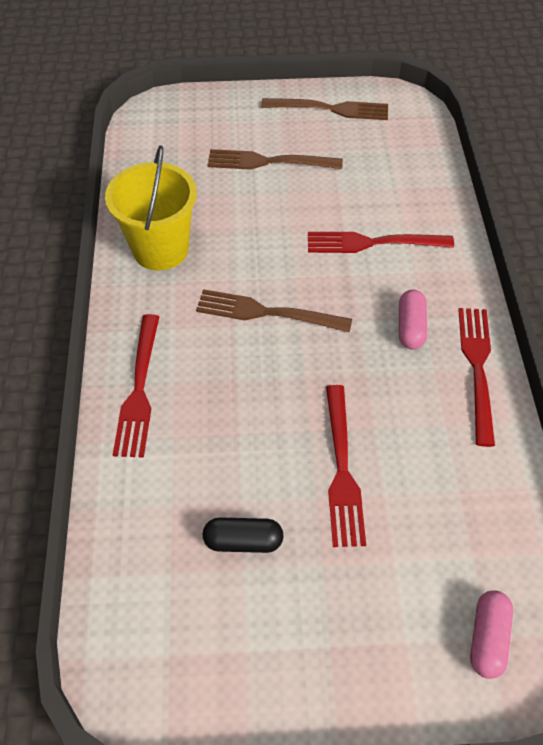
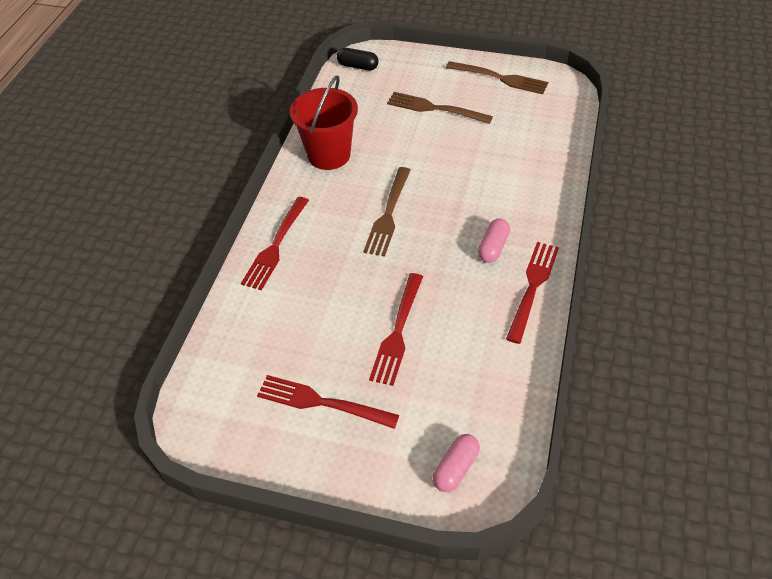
camera: 20 degrees right, 5 degrees down
(160, 249) = (329, 155): yellow bucket -> red bucket
(243, 541) = (308, 360): black capsule -> black capsule (358, 66)
(267, 312) = (388, 214): brown fork -> brown fork turned 105 degrees counterclockwise
(373, 243) = (491, 182): red fork -> red fork (322, 402)

